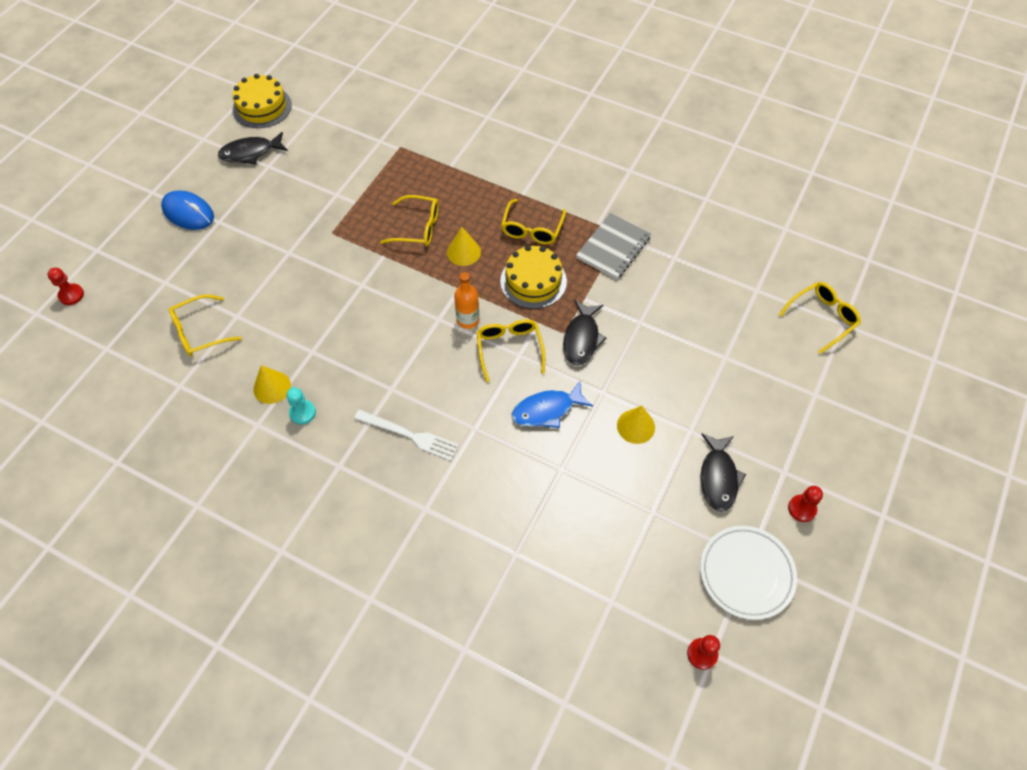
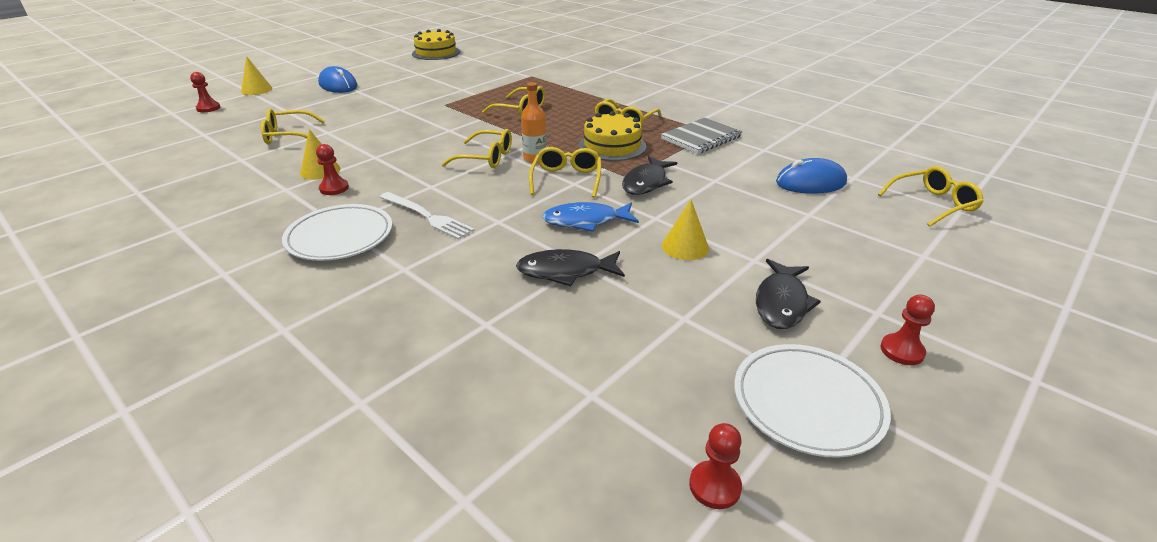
camera: 15 degrees right, 25 degrees down
(250, 153) = (410, 68): black fish -> black fish (565, 271)
(302, 412) = (334, 188): turquoise pawn -> red pawn
(349, 481) = (340, 237): none -> white plate
(421, 329) = (486, 158): none -> yellow glasses
(463, 252) = (554, 125): yellow cone -> yellow cone (256, 90)
(722, 307) = (810, 183): none -> blue mouse

